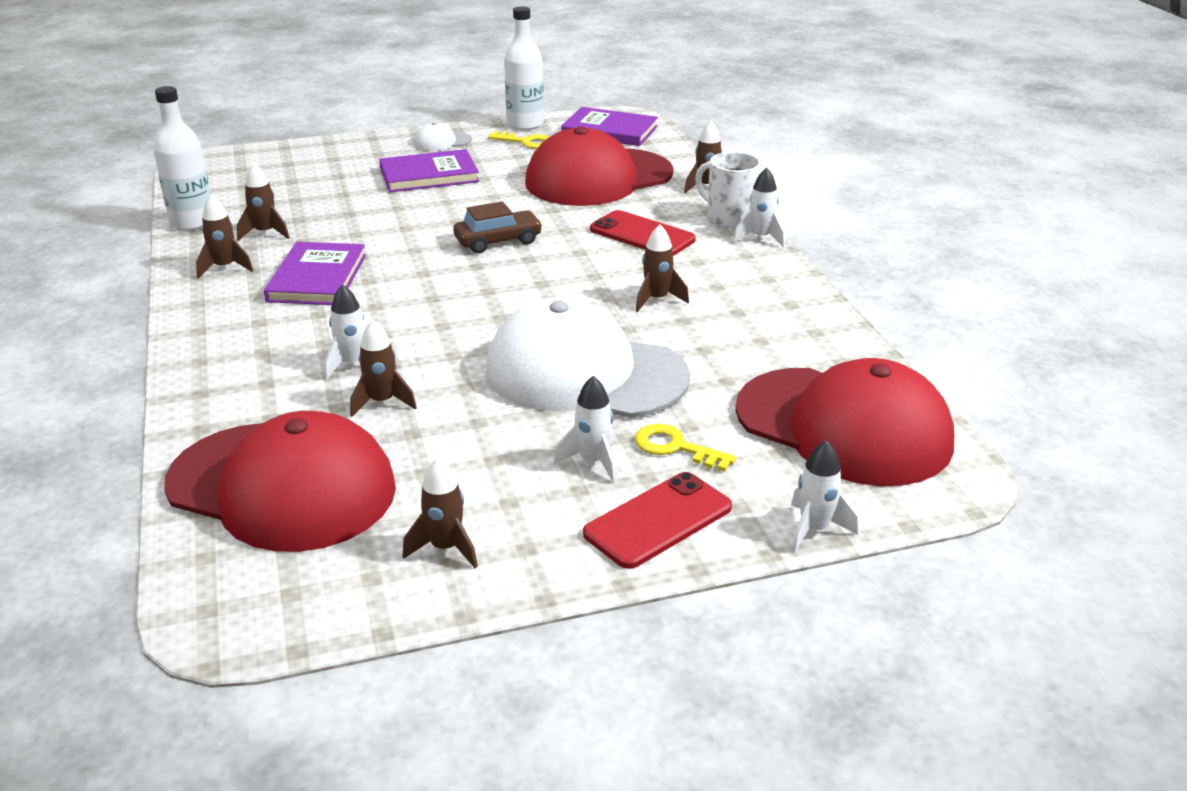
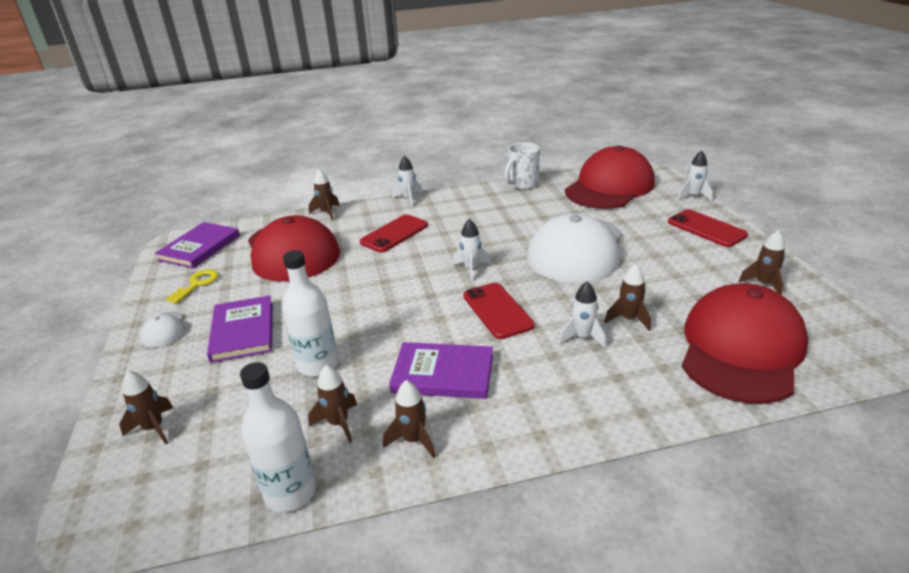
camera: 85 degrees left, 0 degrees up
(429, 308) = (497, 311): none -> red phone
(498, 241) = (391, 288): brown car -> none
(525, 124) = (154, 287): white bottle -> white bottle (318, 364)
(593, 462) = (665, 245): white rocket -> white rocket (471, 269)
(657, 299) = (485, 229): brown rocket -> brown rocket (154, 428)
(675, 447) = (642, 224): yellow key -> none
(729, 218) = (377, 207): white mug -> white mug (522, 184)

